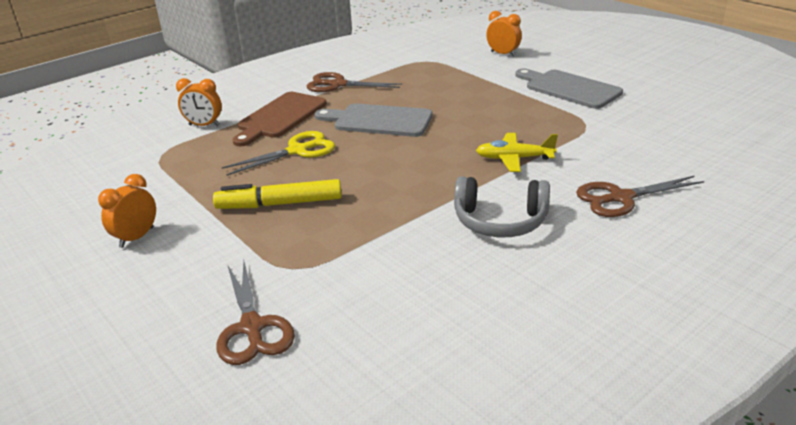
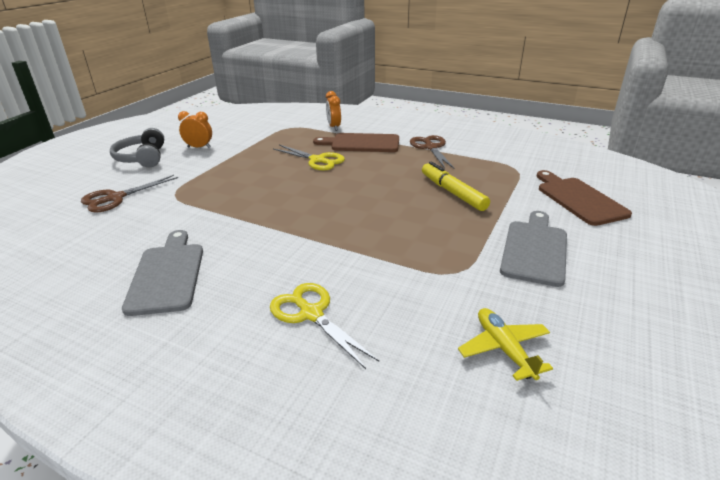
camera: 65 degrees right, 0 degrees up
(280, 204) = (246, 172): yellow marker -> yellow marker (452, 192)
(378, 121) = (382, 175): grey cutting board -> grey cutting board (167, 274)
(500, 221) = (248, 255): grey headphones -> grey headphones (142, 158)
(503, 54) = (578, 199): orange clock -> brown cutting board
(514, 159) = (356, 244): yellow plane -> yellow plane (504, 349)
(620, 198) = (311, 314): brown scissors -> yellow scissors

